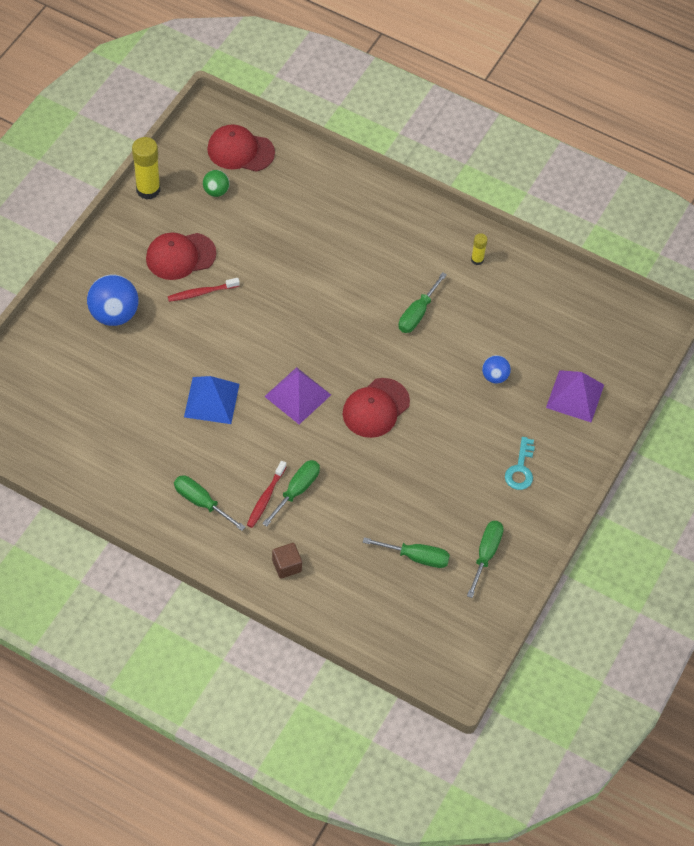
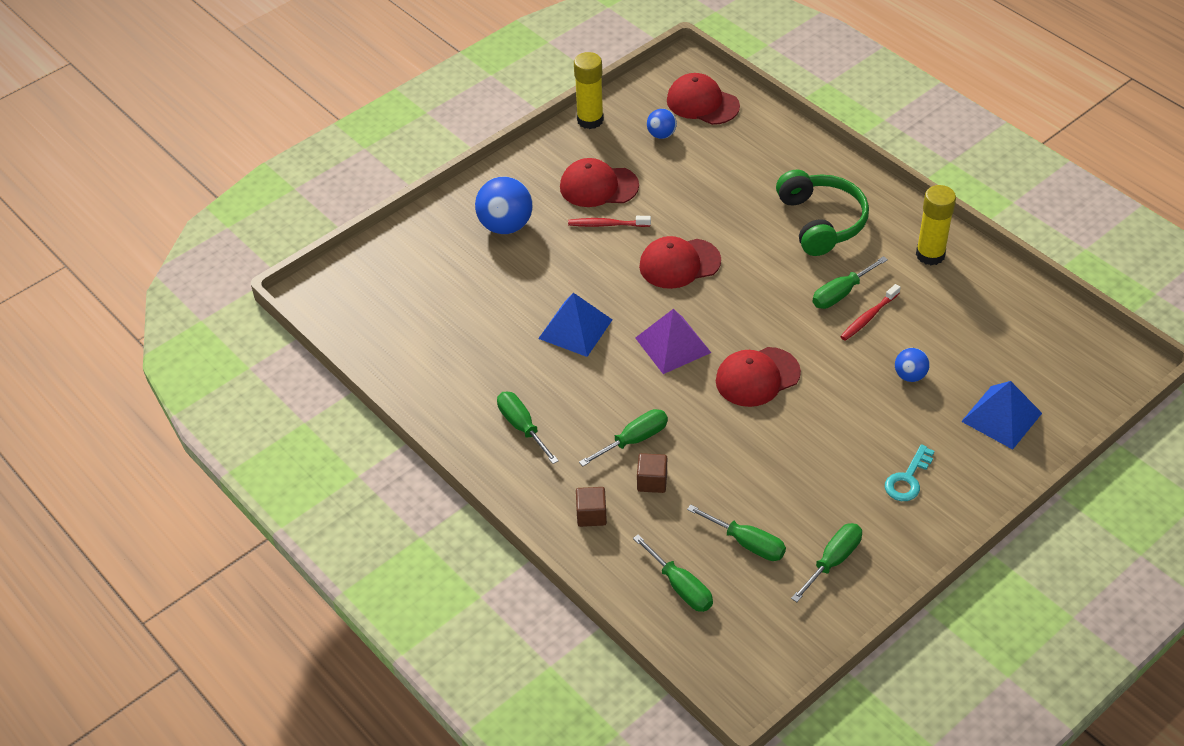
camera: 25 degrees right, 10 degrees down
(216, 191) = (661, 135): green ball -> blue ball
(265, 498) = (595, 439): red toothbrush -> red toothbrush (868, 317)
(276, 317) = (679, 264): none -> red cap
(324, 523) = (652, 481): none -> brown cube
(378, 608) = (680, 587): none -> green screwdriver
(380, 248) = (821, 222): none -> green headphones
(477, 260) = (930, 255): yellow glue stick -> yellow glue stick, size x1.91
(575, 396) = (1001, 417): purple pyramid -> blue pyramid

